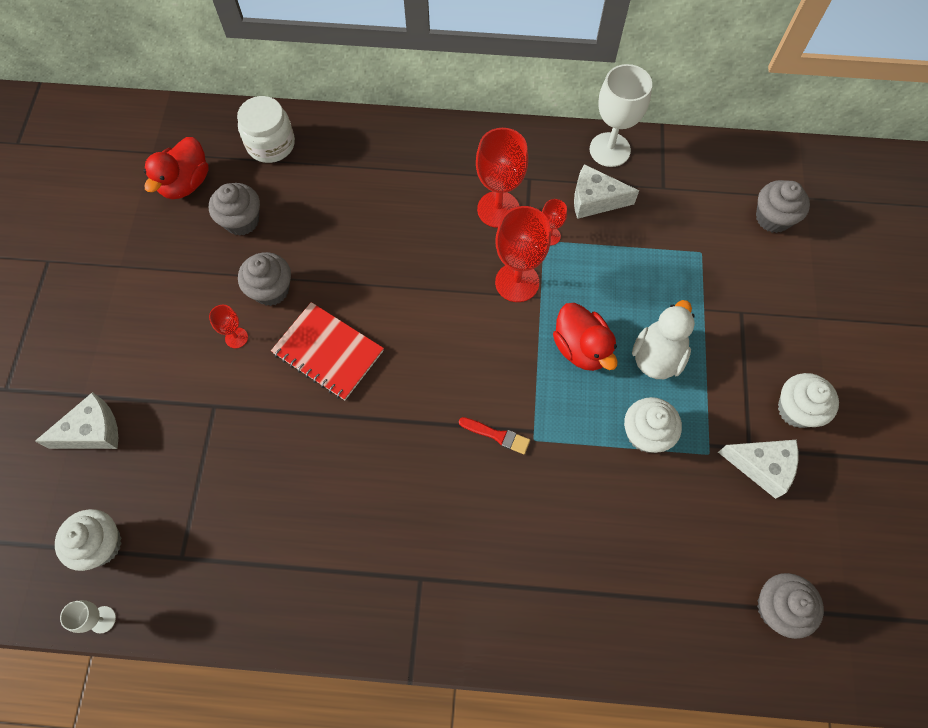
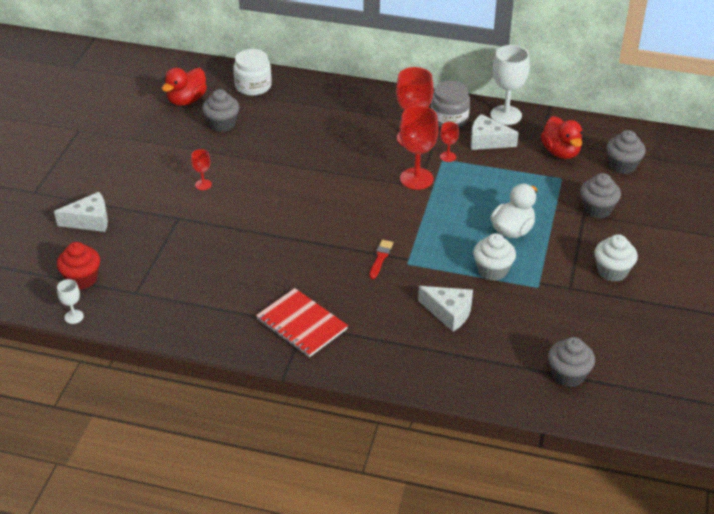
camera: 10 degrees right, 25 degrees down
(101, 544) = (82, 279): white cupcake -> red cupcake
(271, 290) = (234, 162): grey cupcake -> grey cupcake (597, 209)
(328, 352) = (267, 199): red notebook -> red notebook (302, 324)
(497, 435) = (380, 258): red brush -> red brush turned 105 degrees counterclockwise
(539, 167) = (449, 119): none -> grey jar
(581, 348) = (456, 219): red duck -> red duck (560, 152)
(761, 466) = (576, 298): white cheese -> white cheese (449, 313)

